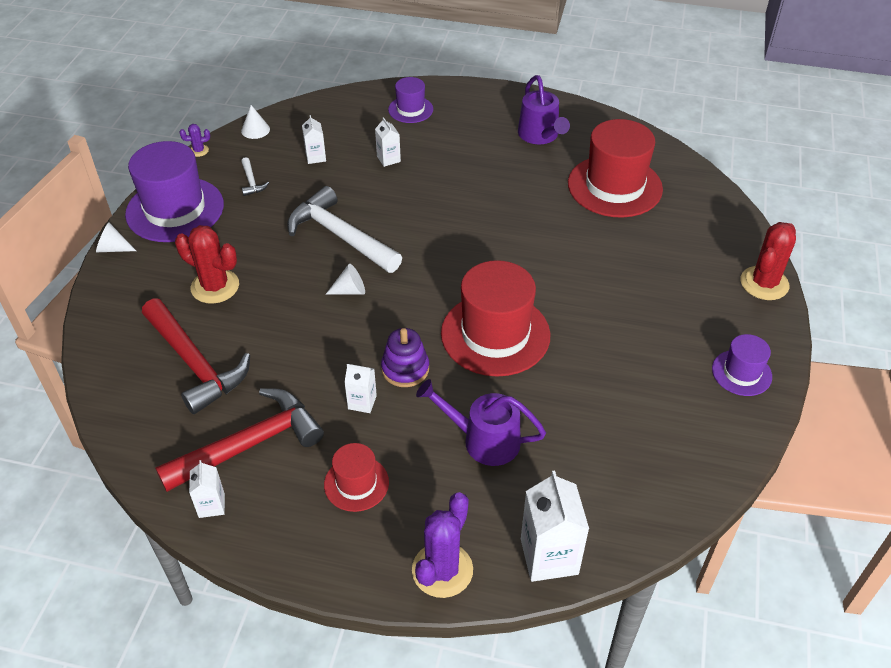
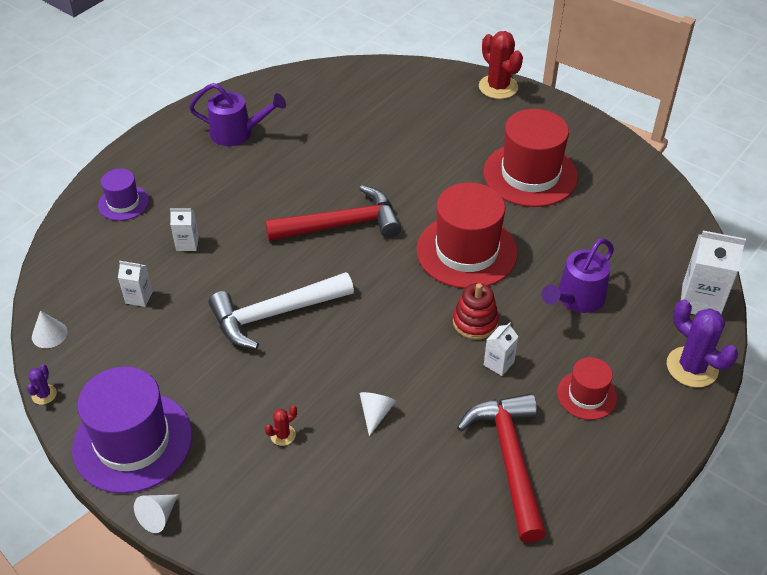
camera: 65 degrees left, 0 degrees up
(195, 364) = (384, 479): red hammer -> red hammer (341, 225)
(211, 505) = (568, 508): white carton -> none
(215, 286) = (283, 435): red cactus -> red cactus, size x0.47
(251, 182) = (137, 361): white hammer -> none
(350, 290) = (355, 330): white cone -> white cone (376, 413)
(405, 369) = (475, 322): purple stacking toy -> red stacking toy
(614, 186) = (338, 116): red hat -> red hat (530, 174)
(741, 373) = (578, 136): purple hat -> none

